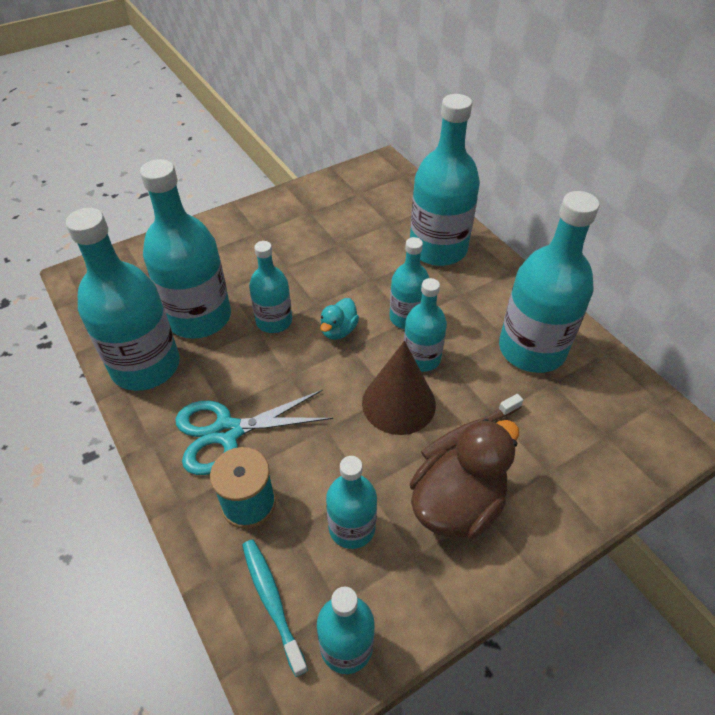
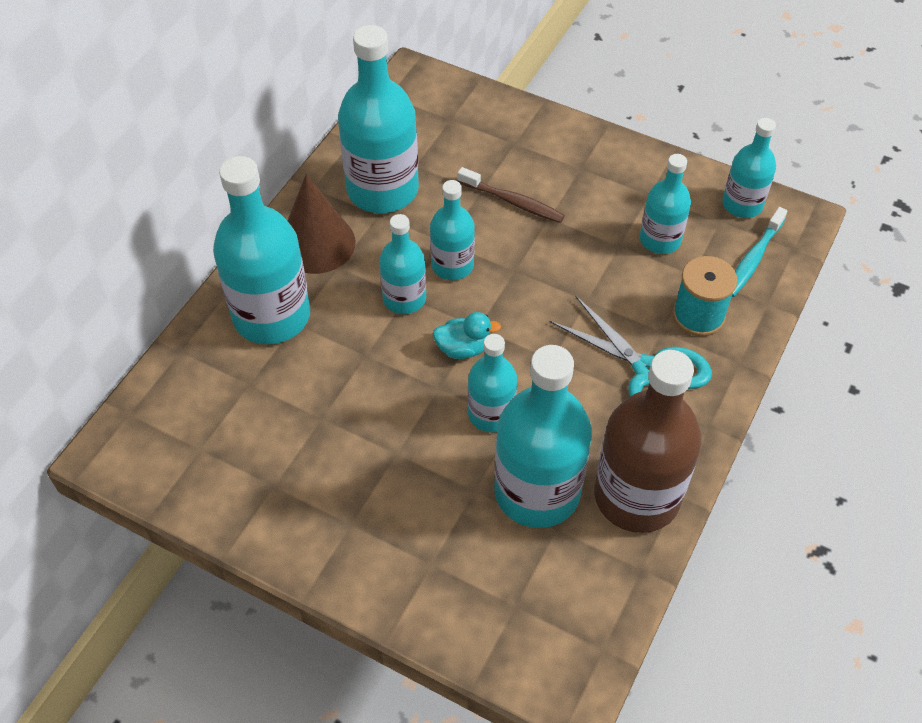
camera: 120 degrees left, 5 degrees up
(146, 366) = (637, 496): turquoise bottle -> brown bottle
(398, 403) = (519, 260): brown cone -> brown cone (317, 243)
(457, 504) = (587, 186): brown duck -> none

